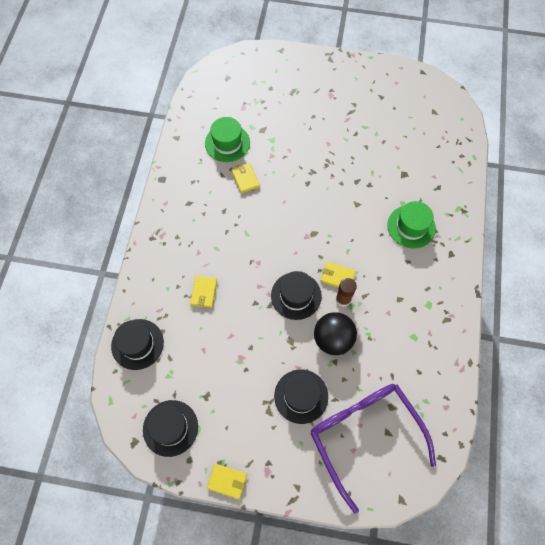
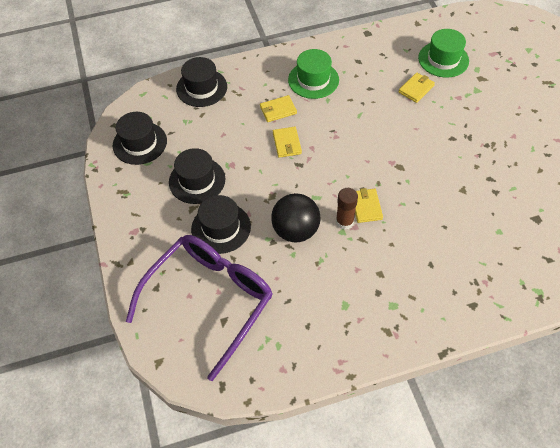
camera: 65 degrees right, 10 degrees down
(227, 481) = (111, 204): yellow wallet -> yellow wallet (287, 143)
(296, 295) = (321, 180): black hat -> black hat (197, 180)
(411, 226) = (476, 251): green hat -> green hat (313, 80)

